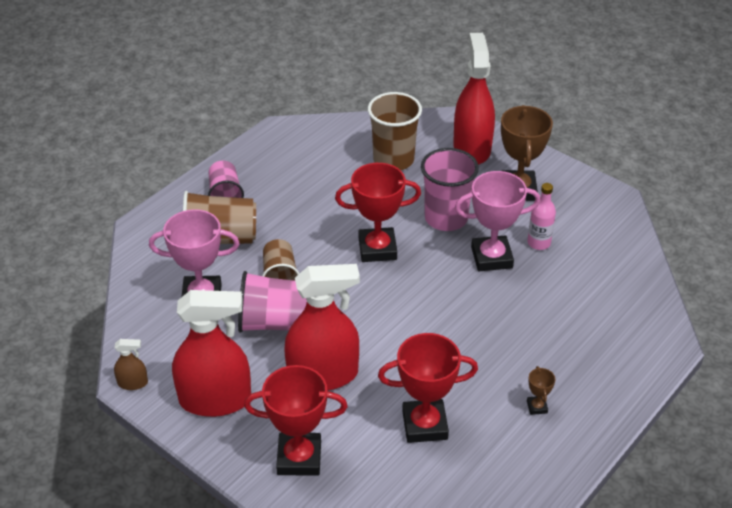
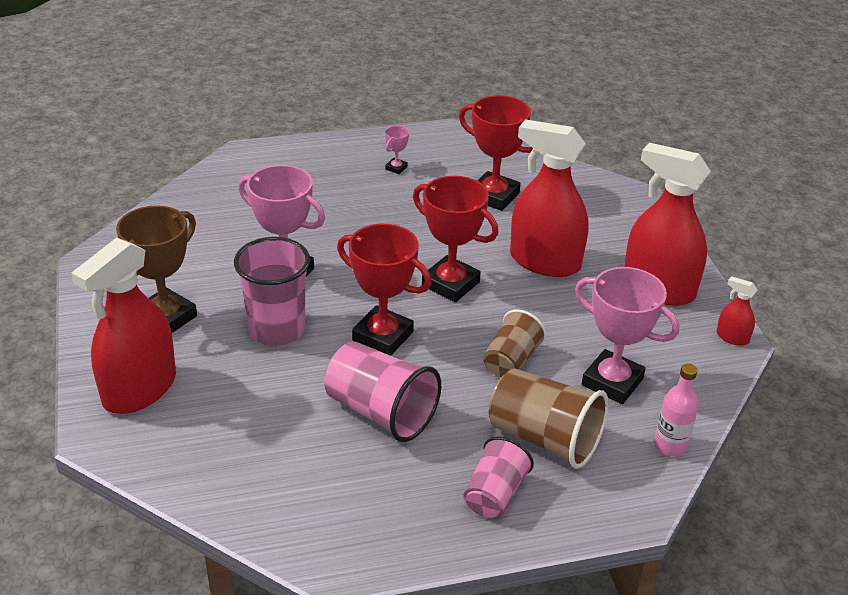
camera: 145 degrees left, 5 degrees down
(133, 383) = (732, 337): brown spray bottle -> red spray bottle
(278, 322) = (549, 320): pink cup -> pink cup (381, 412)
(299, 458) = (614, 221): red trophy -> red trophy (450, 284)
(393, 160) = (243, 426): brown cup -> none
(537, 407) = (396, 168): brown trophy -> pink trophy
(539, 243) = (225, 263): pink bottle -> pink bottle (670, 446)

